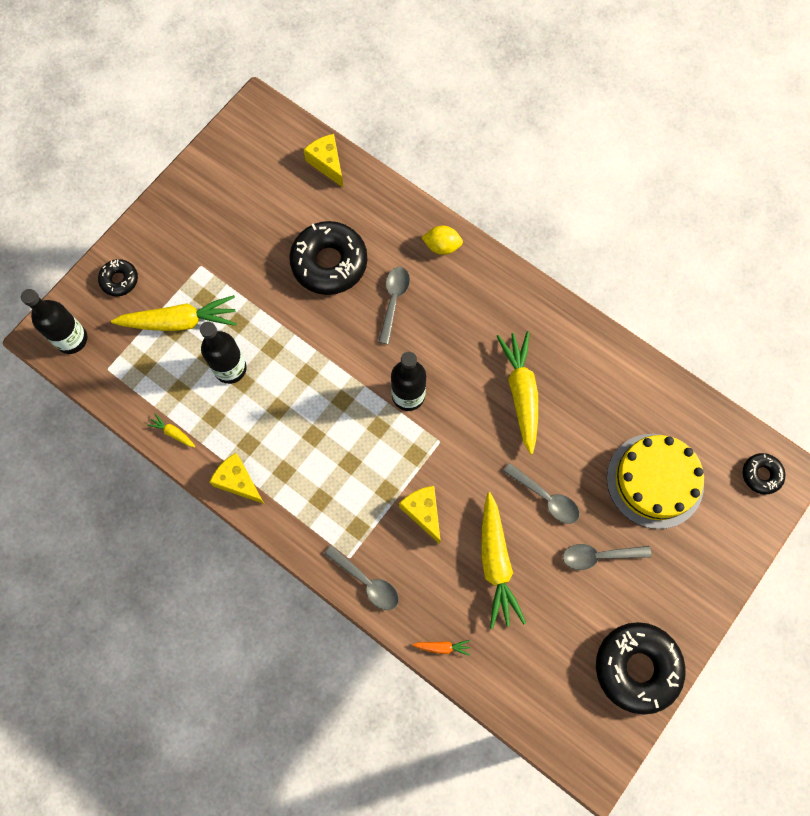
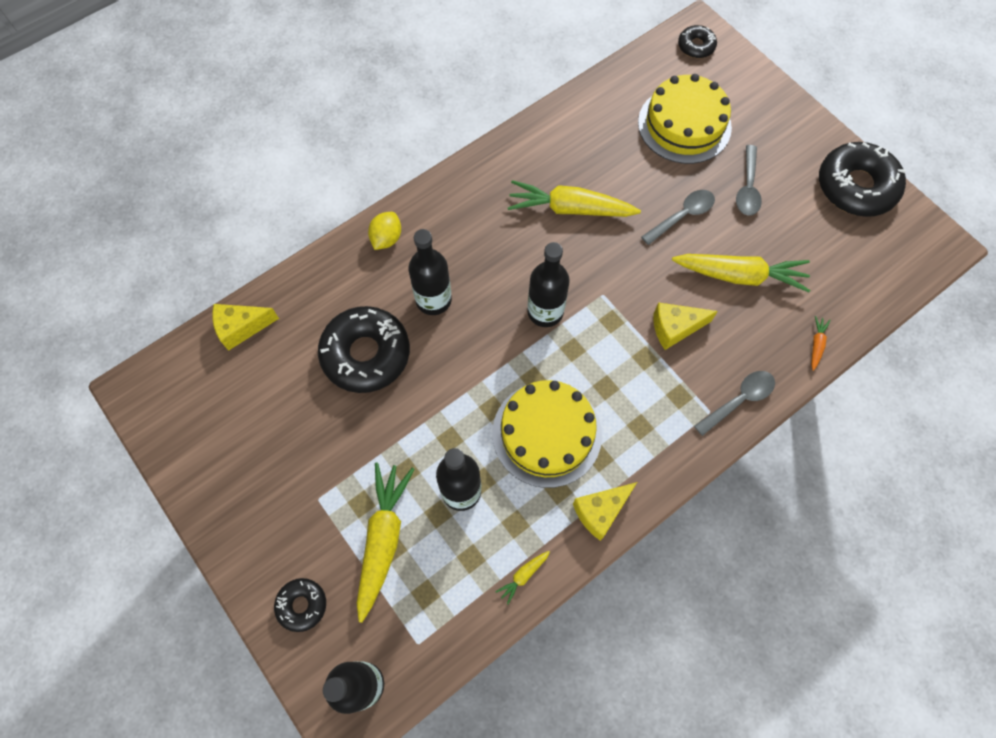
camera: 75 degrees left, 5 degrees down
(295, 423) = (547, 433): none -> yellow cake
(393, 301) = (433, 300): grey spoon -> black bottle

